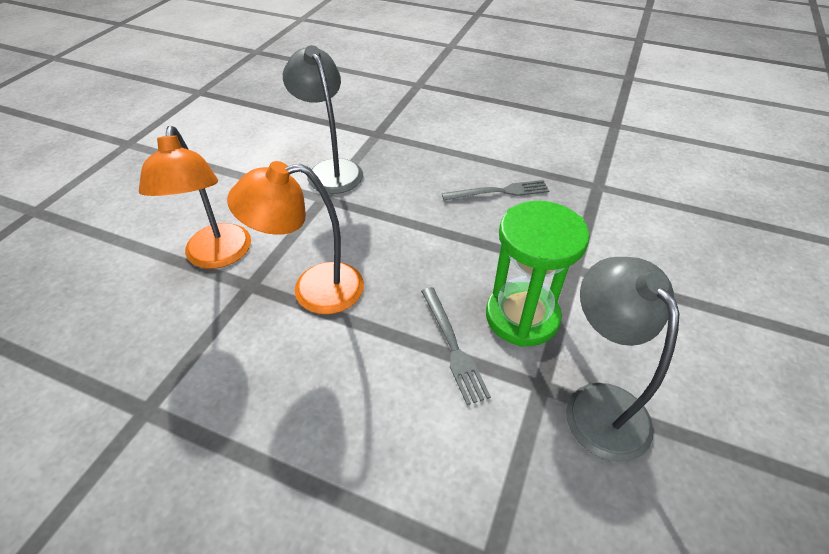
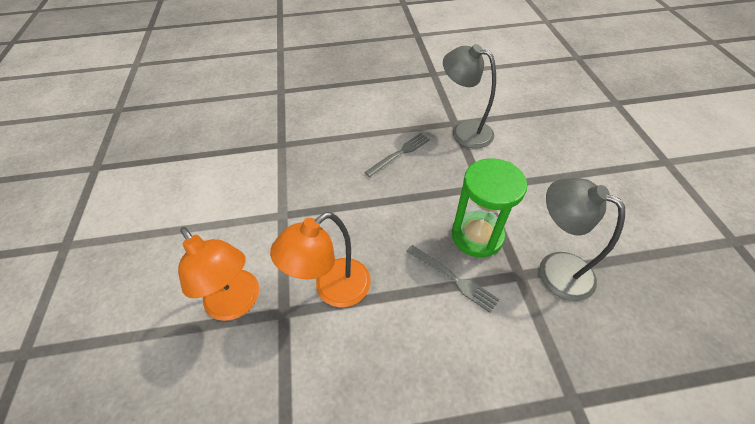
camera: 30 degrees left, 5 degrees up
(331, 170) = (269, 189): grey lamp -> grey lamp (464, 131)

